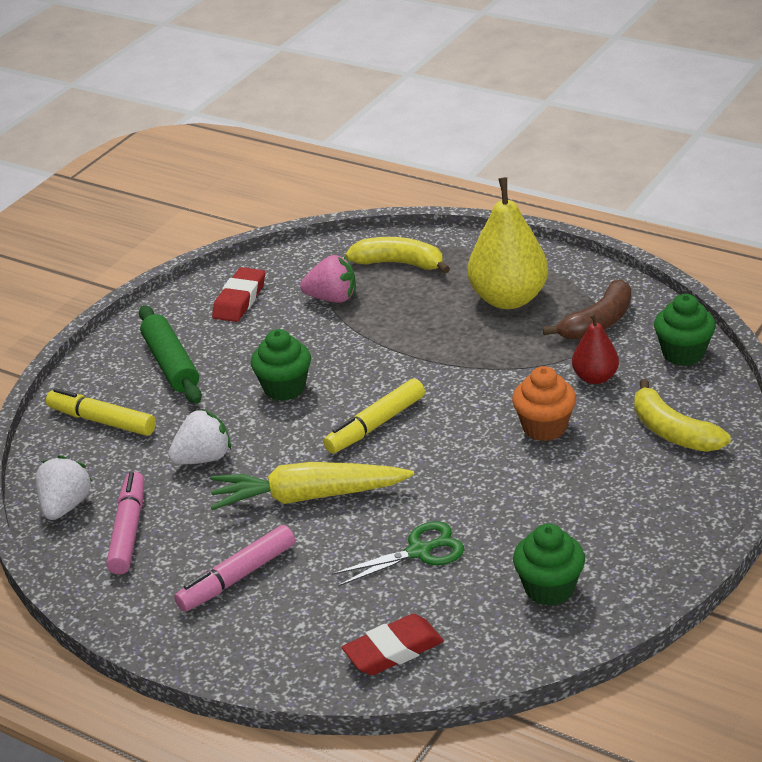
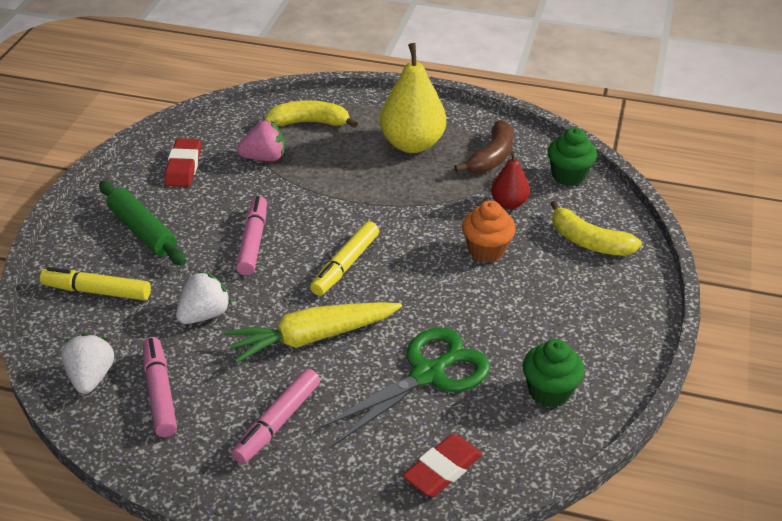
camera: 20 degrees left, 5 degrees up
(284, 388) = (253, 241): green cupcake -> pink marker
(419, 551) = (428, 374): green scissors -> green scissors, size x1.62

